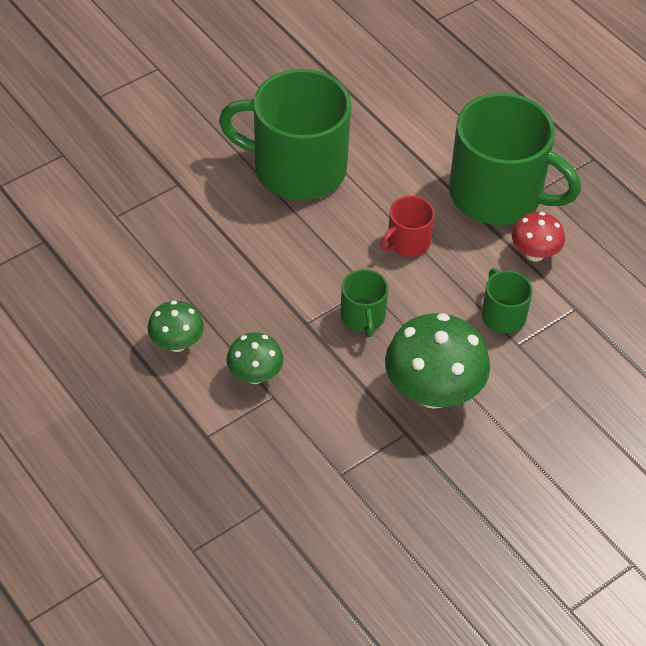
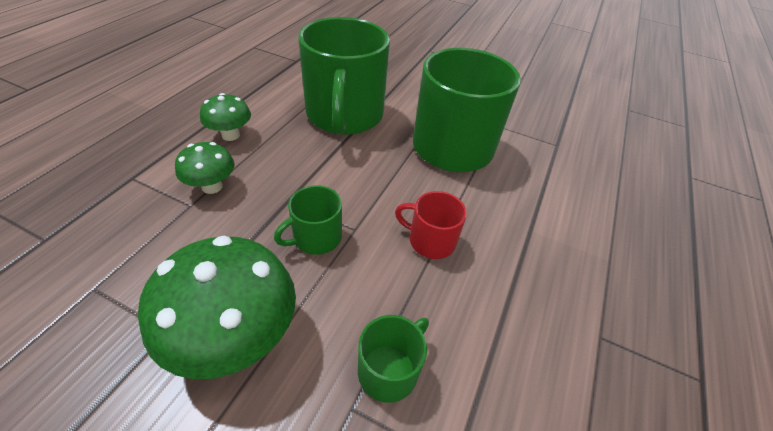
camera: 60 degrees right, 5 degrees down
(498, 194) = (554, 296): green mug -> green mug (344, 115)
(534, 253) = (505, 369): red mushroom -> none

